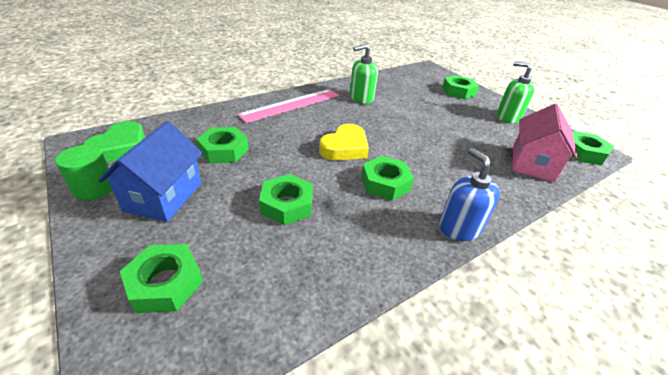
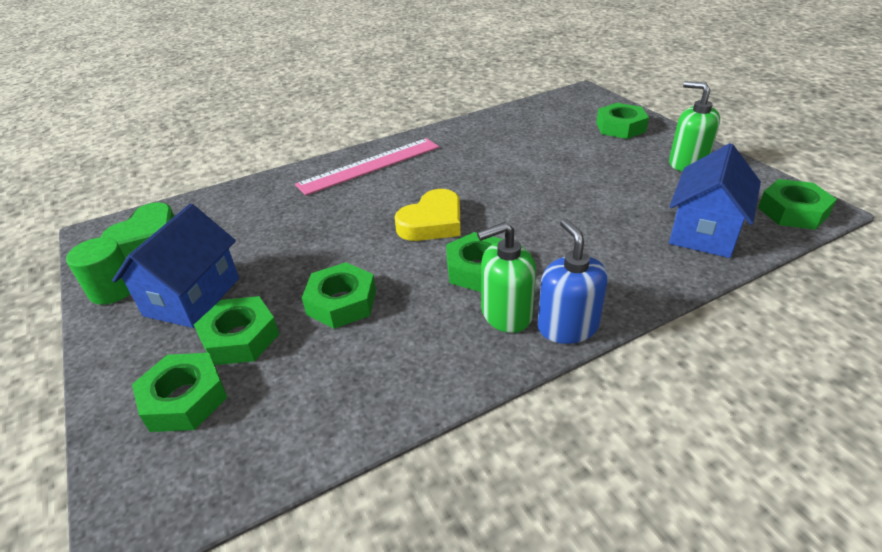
camera: 10 degrees right, 0 degrees up
(224, 150) = (272, 234): green nut -> green nut (240, 338)
(361, 98) = (470, 148): green soap dispenser -> green soap dispenser (506, 314)
(532, 163) = (704, 231): pink house -> blue house

